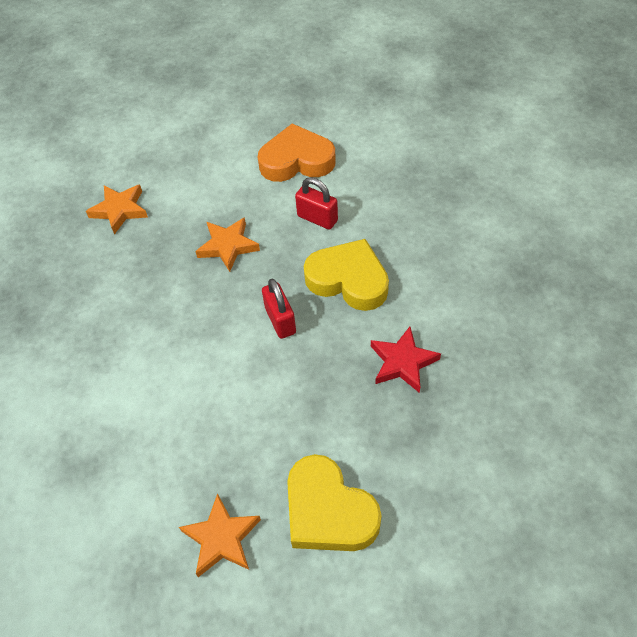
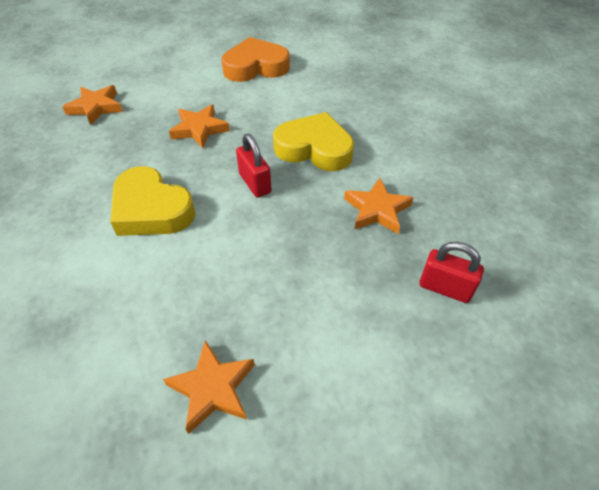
camera: 10 degrees left, 5 degrees down
(317, 218) = (279, 105): red padlock -> red padlock (445, 288)
(328, 511) = (326, 349): yellow heart -> yellow heart (151, 209)
(402, 362) = (377, 210): red star -> orange star

